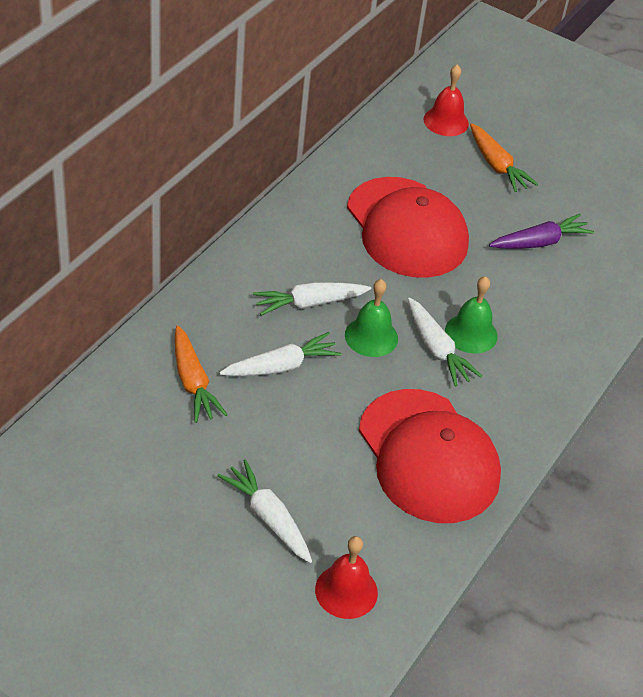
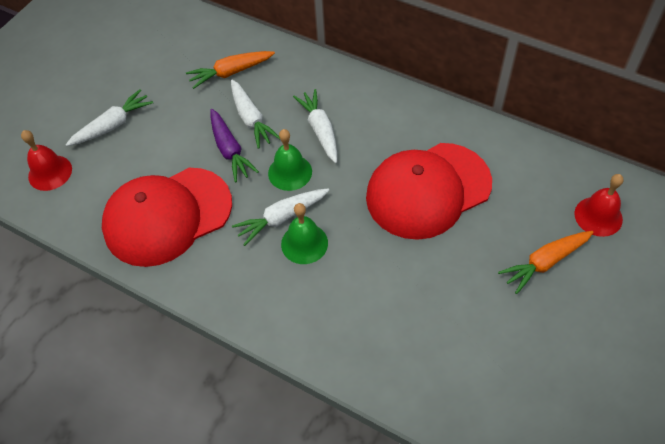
camera: 95 degrees right, 10 degrees up
(539, 242) = (438, 301): purple carrot -> purple carrot (230, 150)

